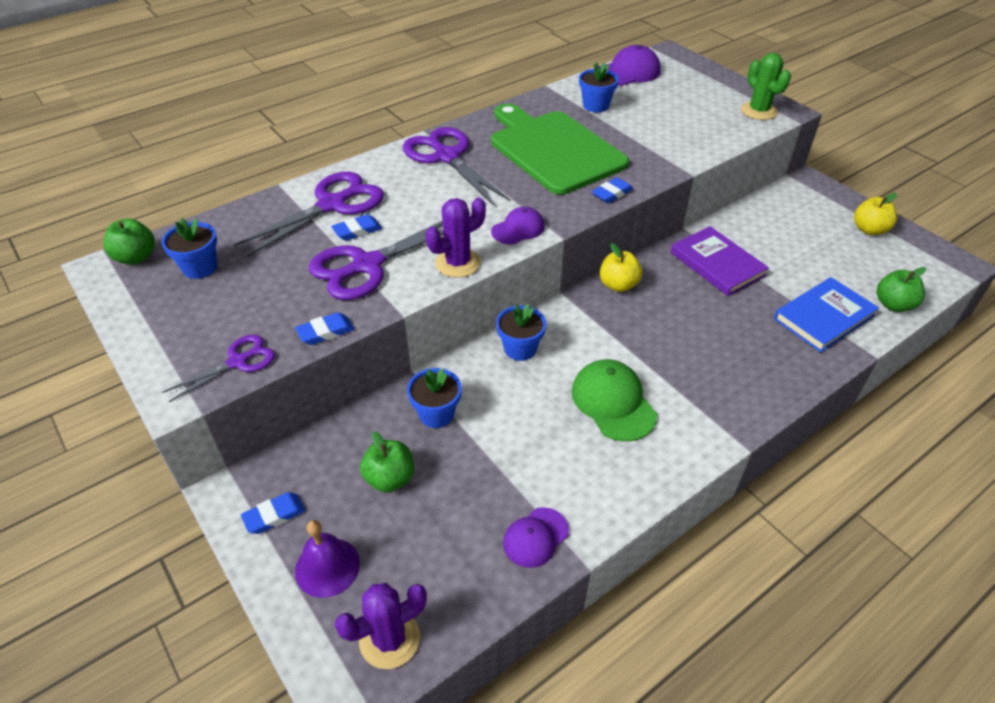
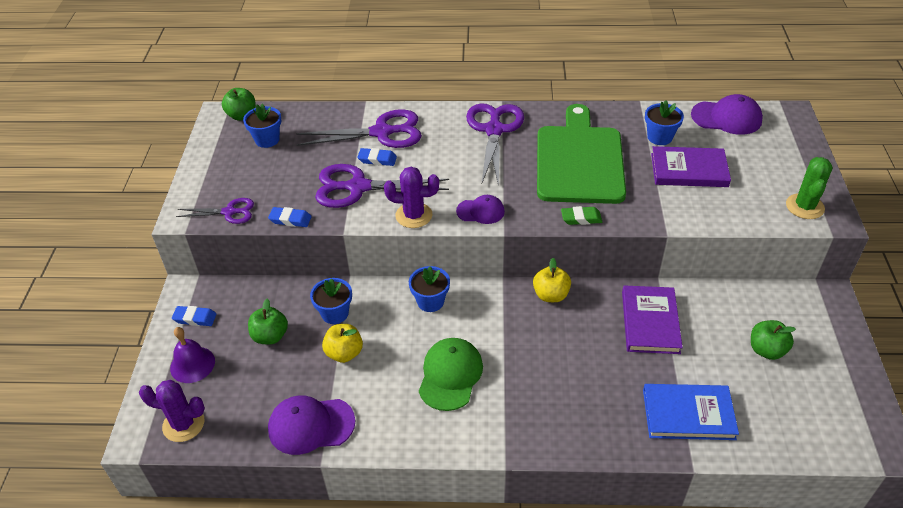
camera: 40 degrees right, 0 degrees up
(535, 537) = (311, 425): purple cap -> purple cap, size x1.59
(612, 194) = (581, 218): blue eraser -> green eraser
(648, 120) = (689, 170): none -> purple book
(869, 230) = (832, 369): yellow apple -> yellow apple (344, 353)
(893, 305) = (767, 442): green apple -> green apple (766, 350)

